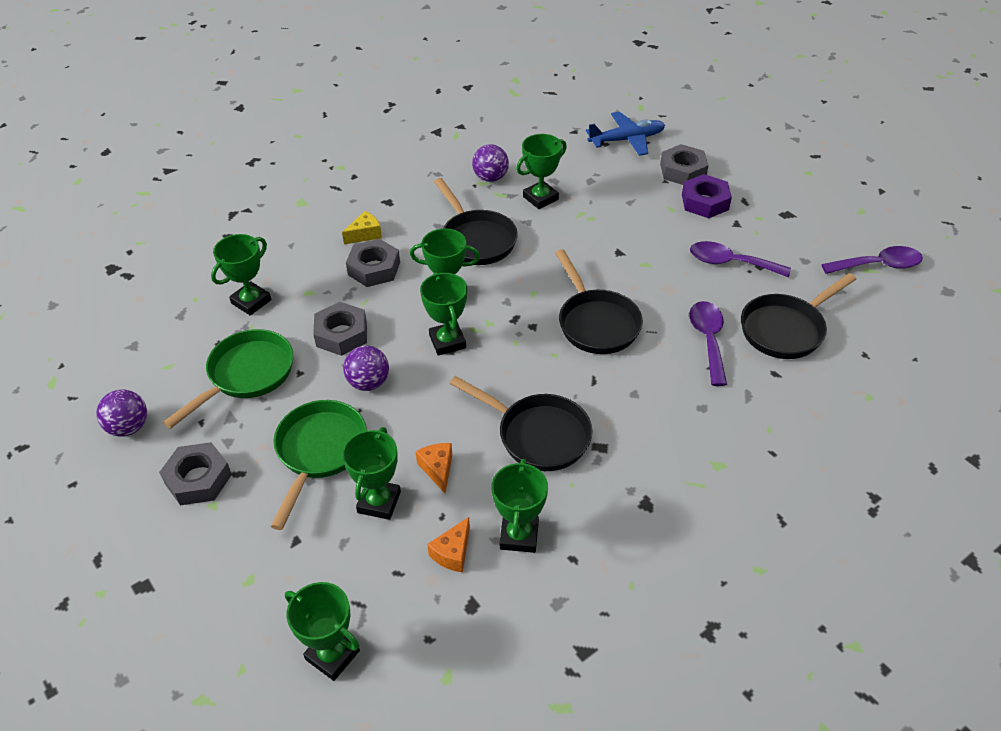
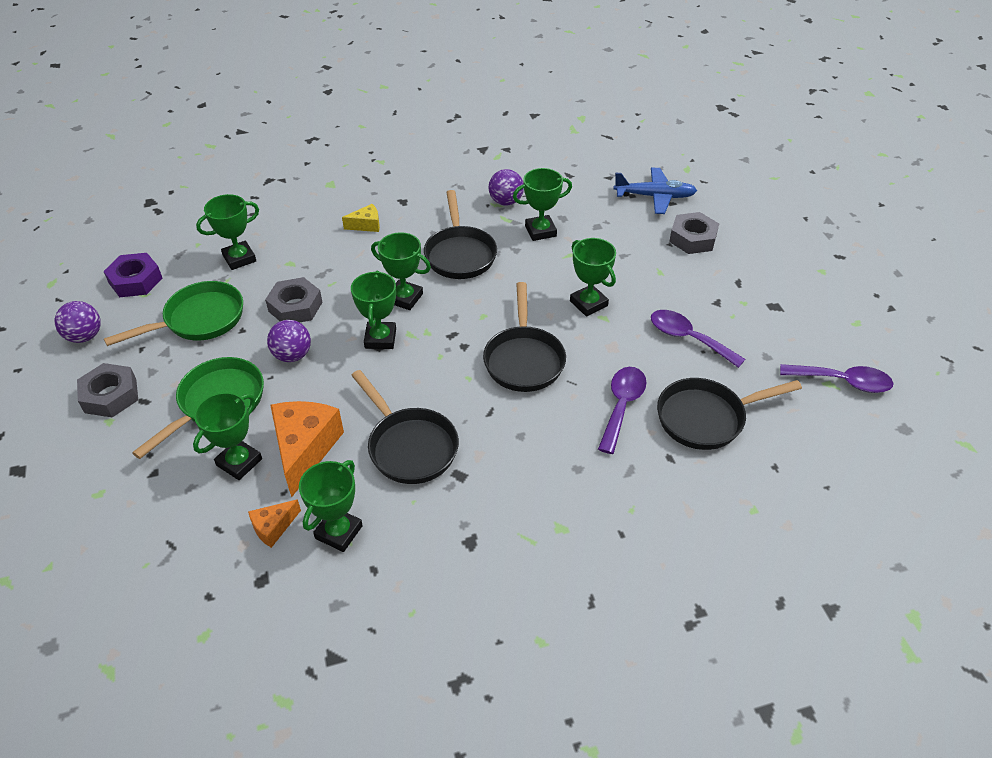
camera: 20 degrees right, 0 degrees up
(332, 655) = (124, 581): green trophy -> green trophy (588, 303)
(374, 268) = (356, 257): grey nut -> none
(437, 469) = (305, 449): orange cheese -> orange cheese, size x1.97
(705, 202) = (697, 273): purple nut -> purple nut (135, 280)

